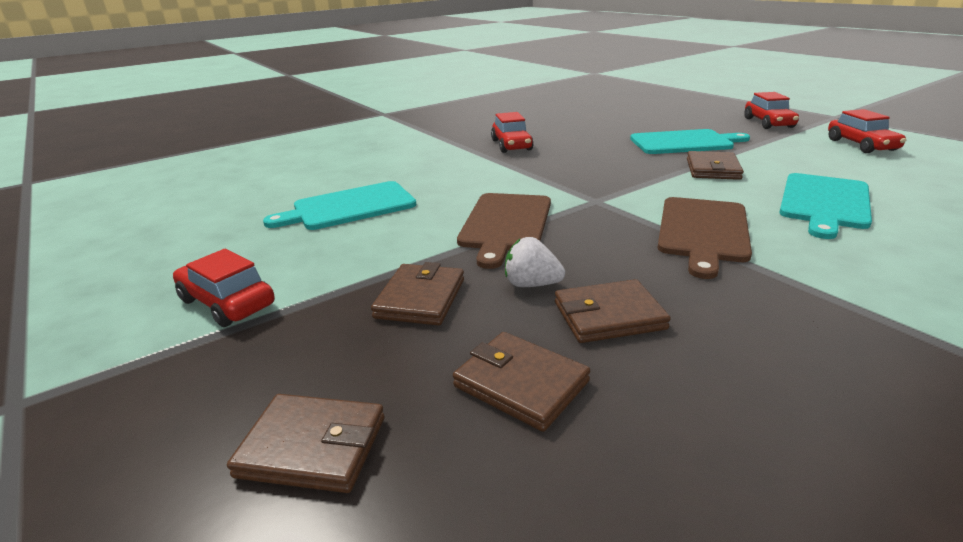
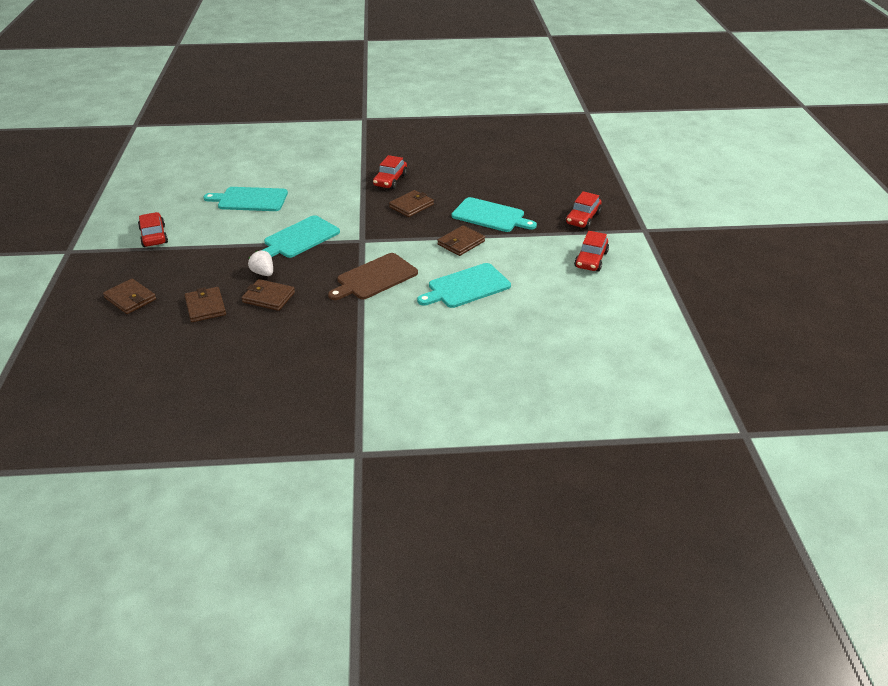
camera: 30 degrees right, 10 degrees up
(420, 298) = (217, 262): brown wallet -> brown wallet (411, 206)
(505, 224) = (299, 238): brown cutting board -> turquoise cutting board

